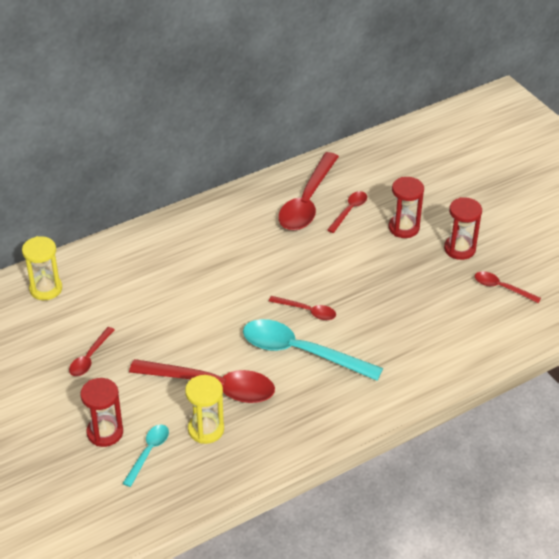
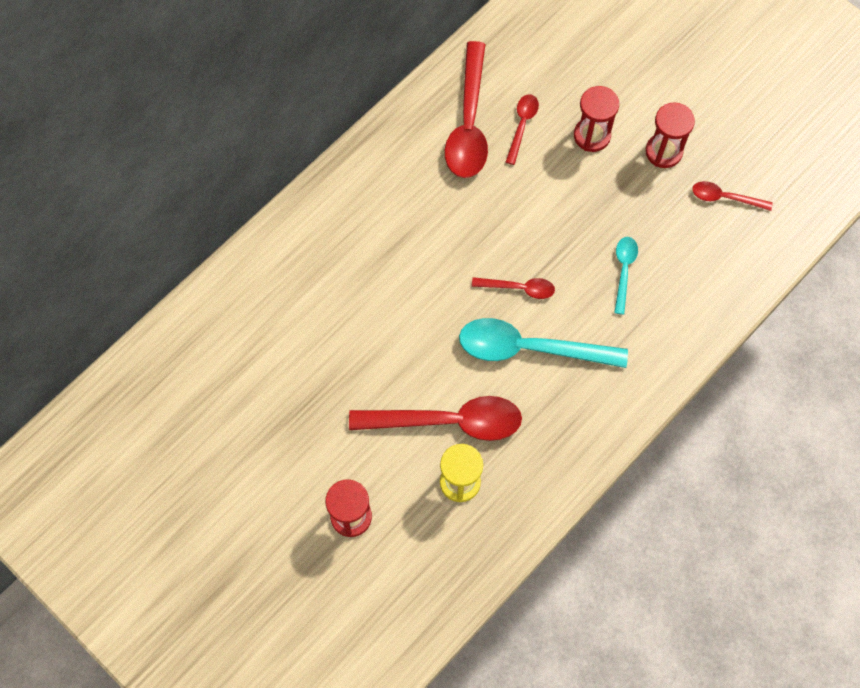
camera: 15 degrees left, 25 degrees up
(46, 289) = (208, 334): yellow hourglass -> none
(90, 357) = (296, 419): red spoon -> none
(148, 452) = (408, 530): turquoise spoon -> turquoise spoon (624, 271)

